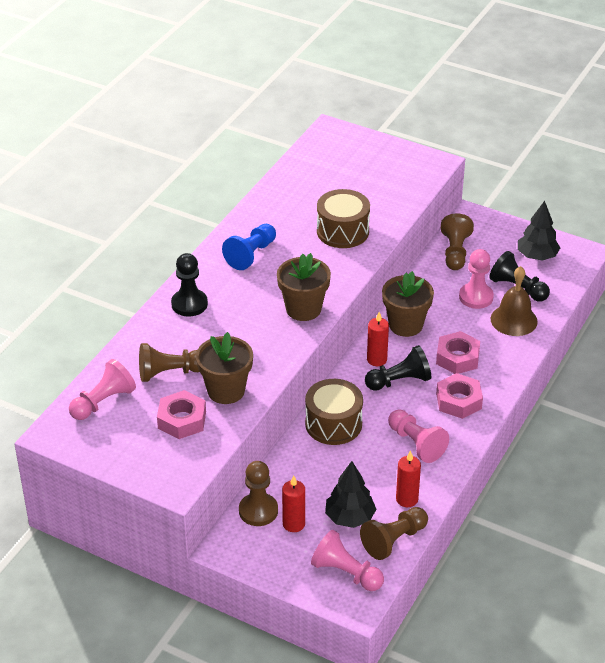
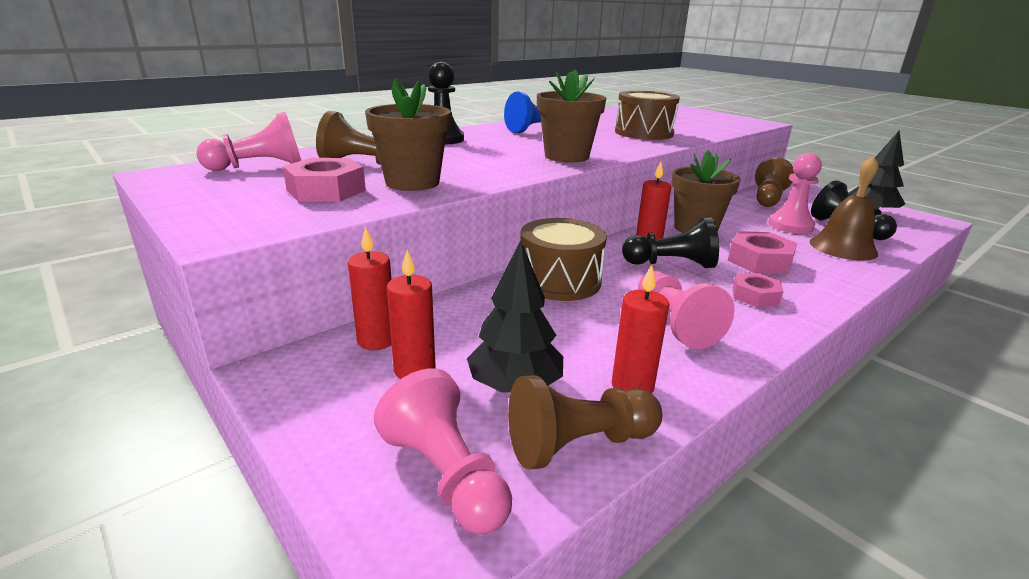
camera: 20 degrees right, 15 degrees down
(258, 511) = (376, 340): brown pawn -> red candle
(458, 401) = (755, 296): pink nut -> pink nut, size x0.66

